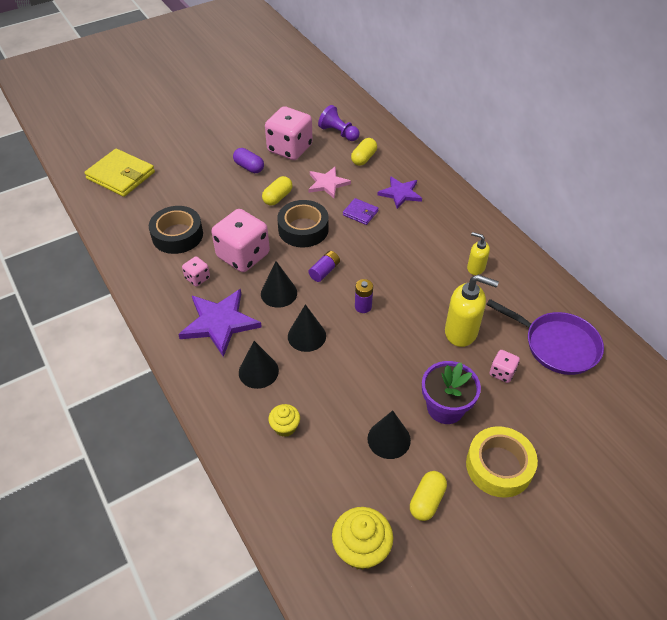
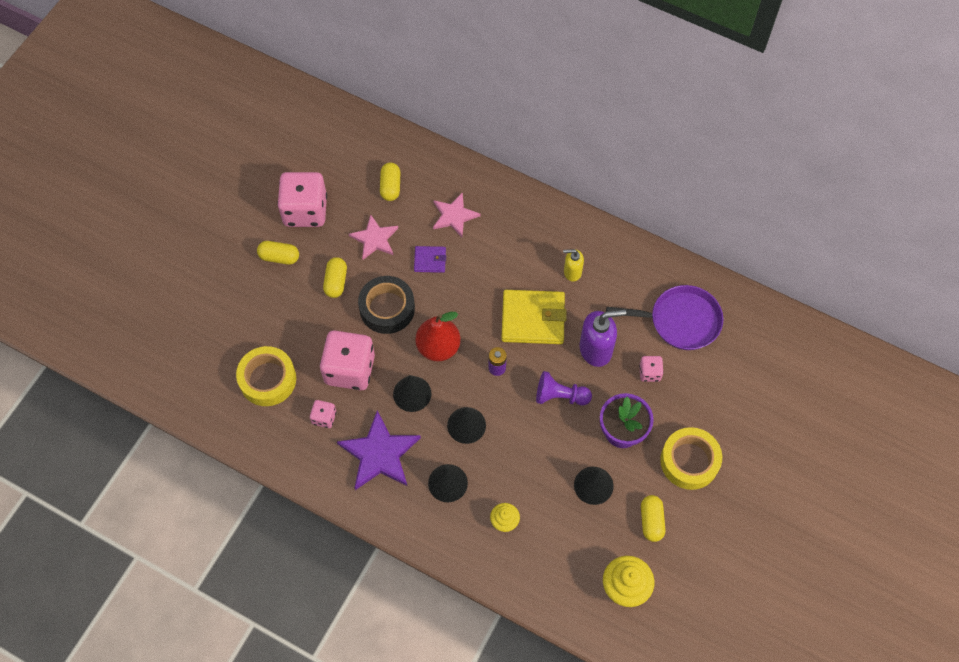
camera: 30 degrees left, 15 degrees up
(121, 175) = (149, 336): yellow wallet -> yellow wallet (533, 319)
(177, 235) = (268, 379): black tape -> yellow tape
(249, 167) = (279, 257): purple capsule -> yellow capsule
(324, 271) = (438, 347): purple battery -> red pear
(338, 133) = (343, 163): purple pawn -> purple pawn (560, 396)
(400, 193) = (454, 216): purple star -> pink star
(461, 332) = (596, 349): yellow soap dispenser -> purple soap dispenser

